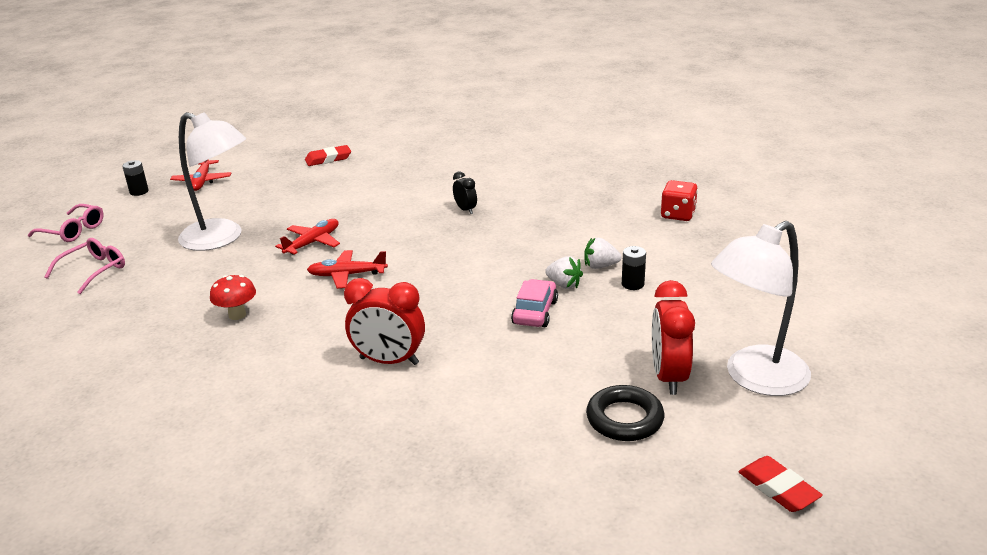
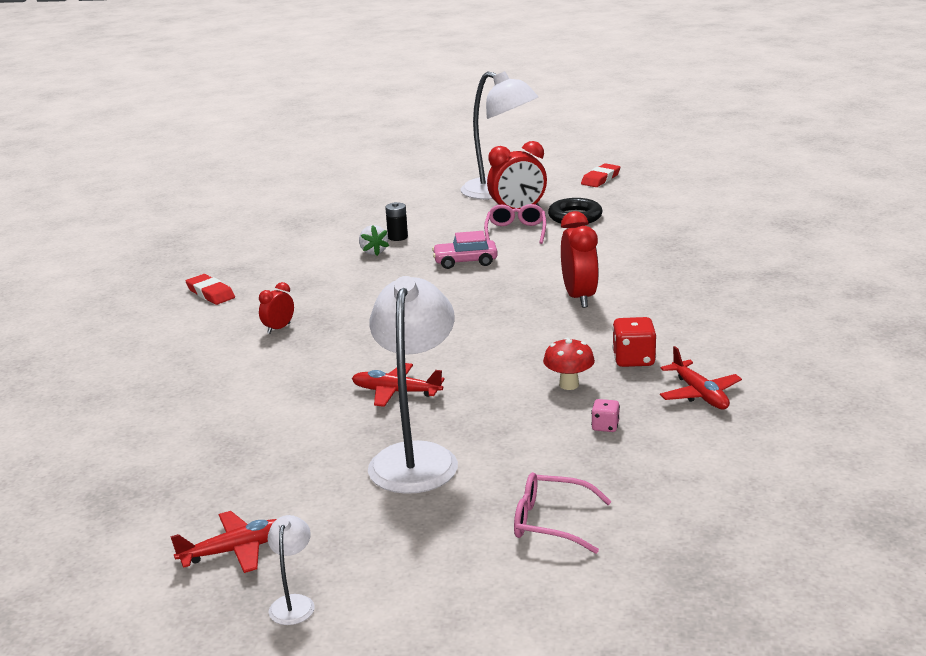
camera: 110 degrees left, 5 degrees down
(74, 231) = (457, 604): pink glasses -> pink glasses (516, 231)
(139, 192) = (294, 603): black battery -> white lamp
(162, 316) = (605, 426): none -> pink dice
(328, 159) = (133, 460): red eraser -> red eraser (210, 293)
(347, 275) = (455, 352): red plane -> red plane (699, 394)
(465, 210) = (278, 328): black clock -> red clock
(564, 285) = (413, 259): white strawberry -> none
(678, 215) = (259, 238): red dice -> red dice (633, 360)

